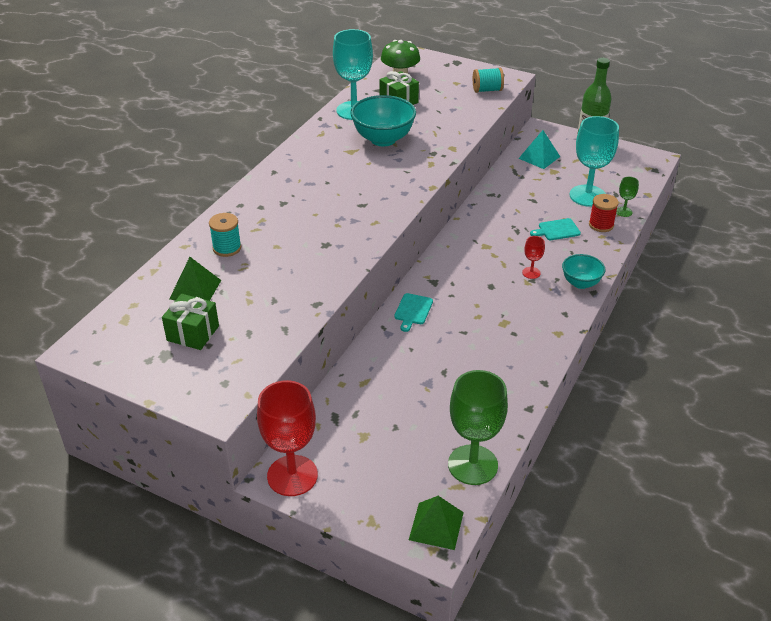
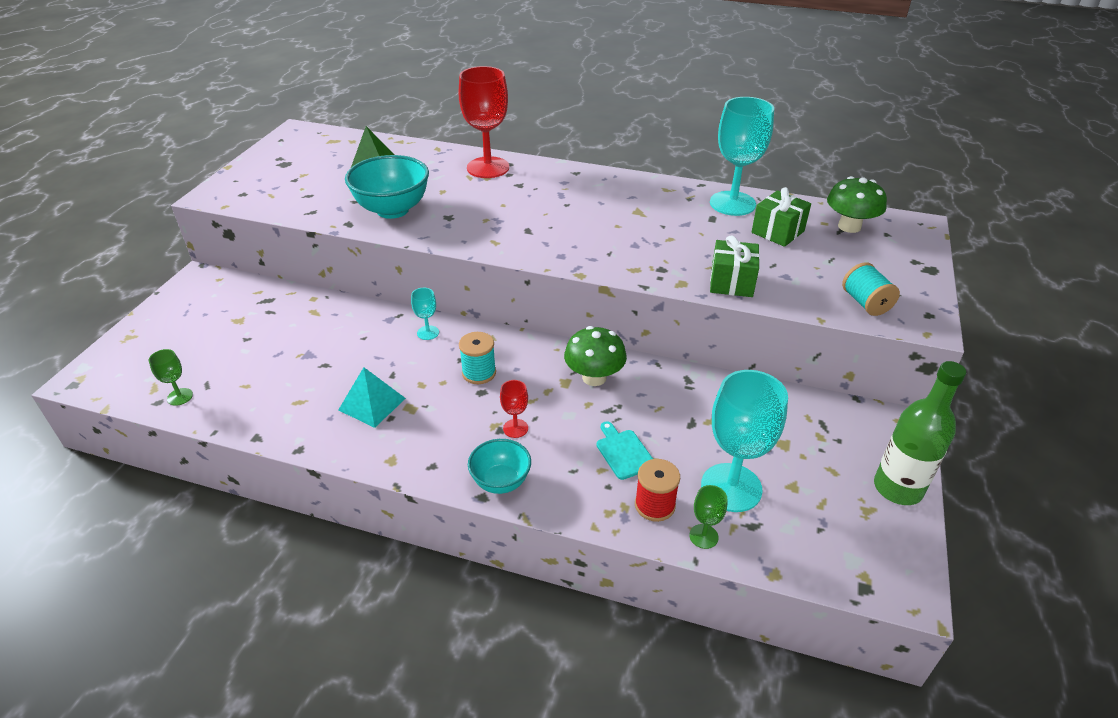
camera: 80 degrees right, 0 degrees up
(193, 333) = (311, 171): green gift -> green gift (731, 282)
(227, 248) = (436, 167): turquoise spool -> turquoise spool (479, 373)
(292, 475) = (198, 286): red goblet -> red goblet (488, 167)
(383, 139) = (675, 230): turquoise bowl -> turquoise bowl (392, 210)
(413, 311) = (428, 333): turquoise cutting board -> turquoise goblet
(436, 526) = (108, 377): green pyramid -> none
(472, 465) = (180, 397): green goblet -> green goblet, size x0.45
(483, 232) = (594, 377): none -> green mushroom
(539, 157) = (814, 425): turquoise pyramid -> turquoise pyramid (372, 404)

